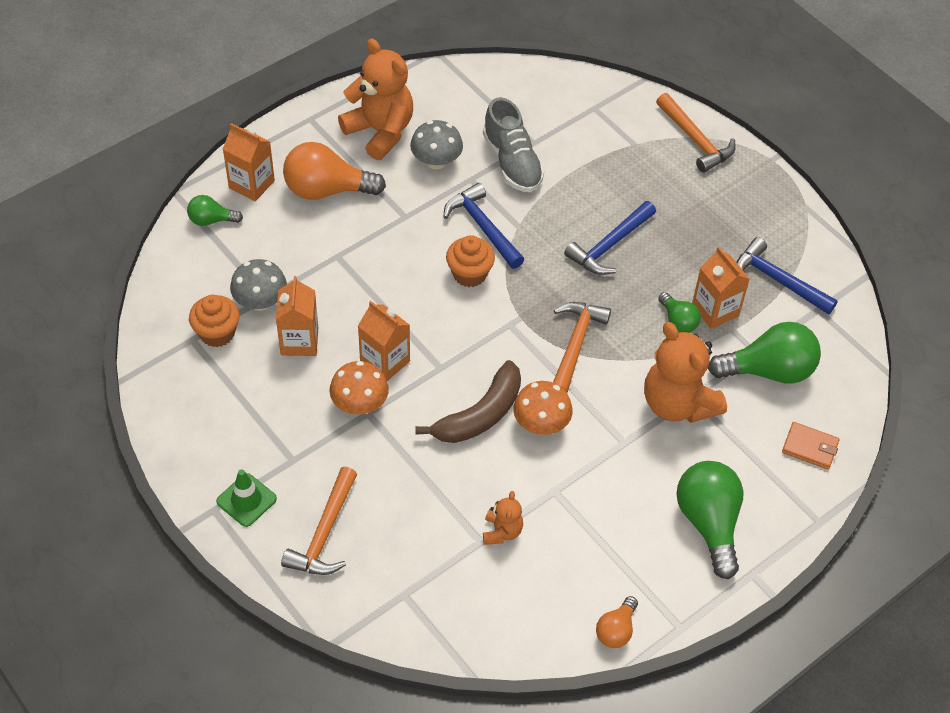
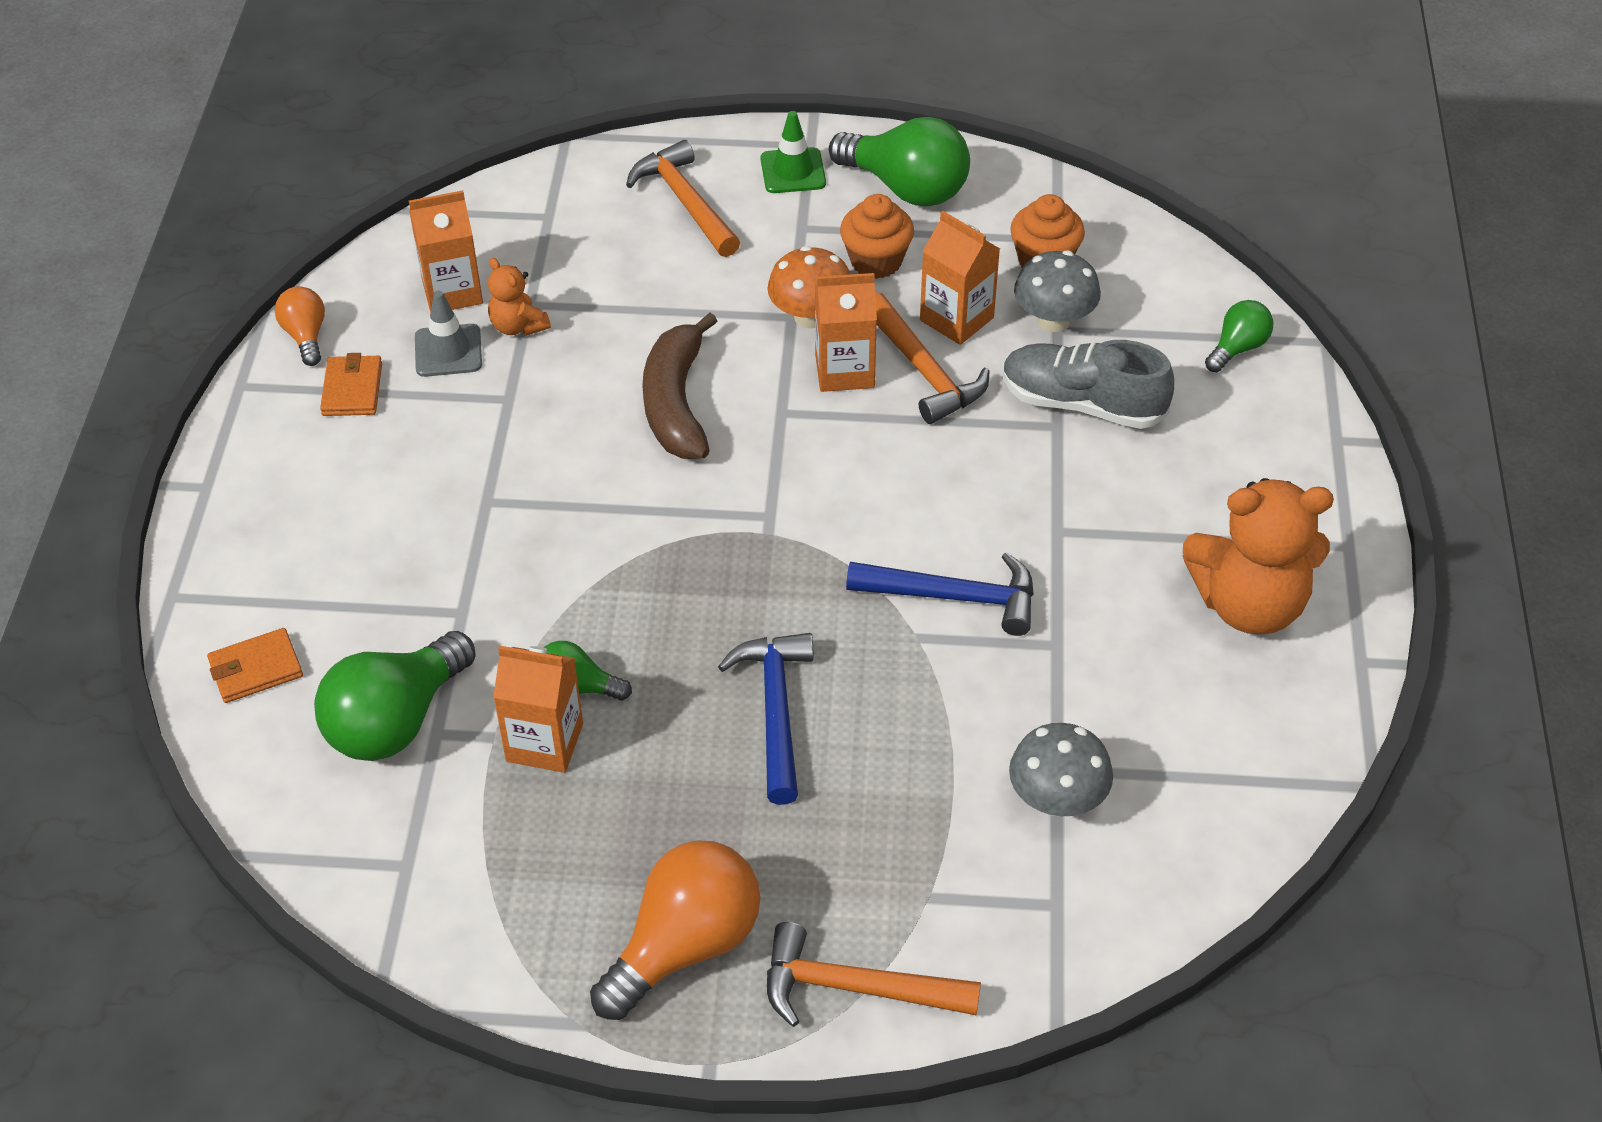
camera: 135 degrees right, 5 degrees down
(251, 184) = (1268, 417): orange carton -> orange carton (452, 291)
(327, 190) = (1185, 482): orange light bulb -> orange light bulb (685, 946)
(436, 161) = (1128, 628): grey mushroom -> grey mushroom (1057, 799)
(469, 274) = (890, 530): orange cupcake -> orange cupcake (876, 261)
(512, 162) = (1041, 713): grey shoe -> grey shoe (1082, 404)
(541, 424) = (600, 446): orange mushroom -> none
(553, 549) = (448, 351): none -> grey traffic cone
(575, 344) = (666, 556): orange hammer -> orange hammer (924, 371)
(625, 569) = (352, 389): none -> orange wallet
(677, 404) = (470, 589): orange teddy bear -> none
(709, 523) = (303, 496): green light bulb -> green light bulb (906, 188)
(777, 280) = (503, 859): blue hammer -> none

